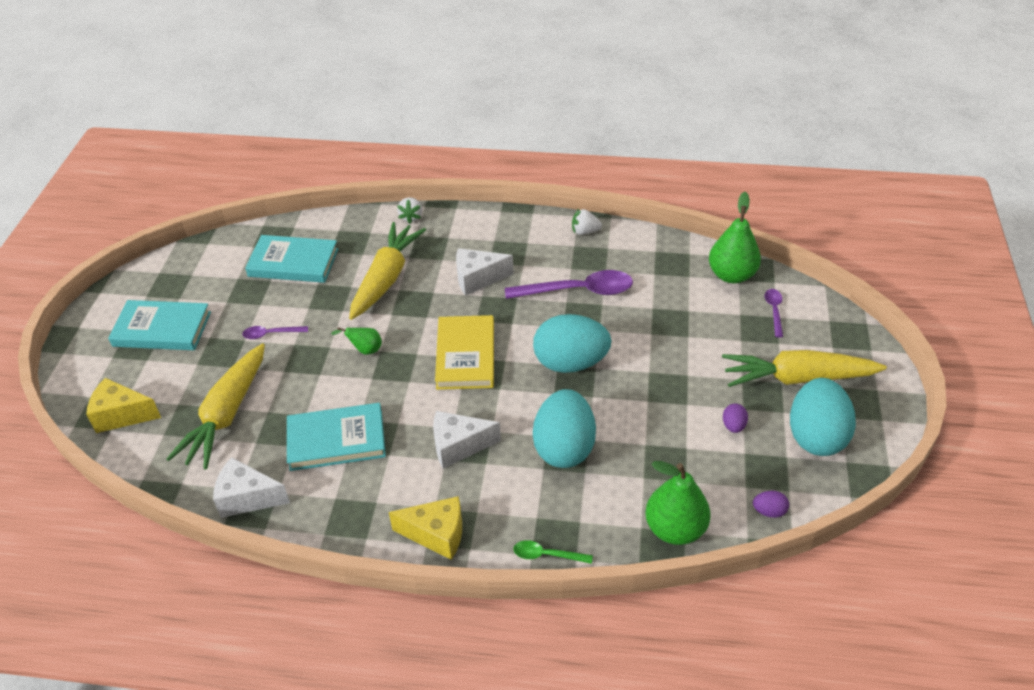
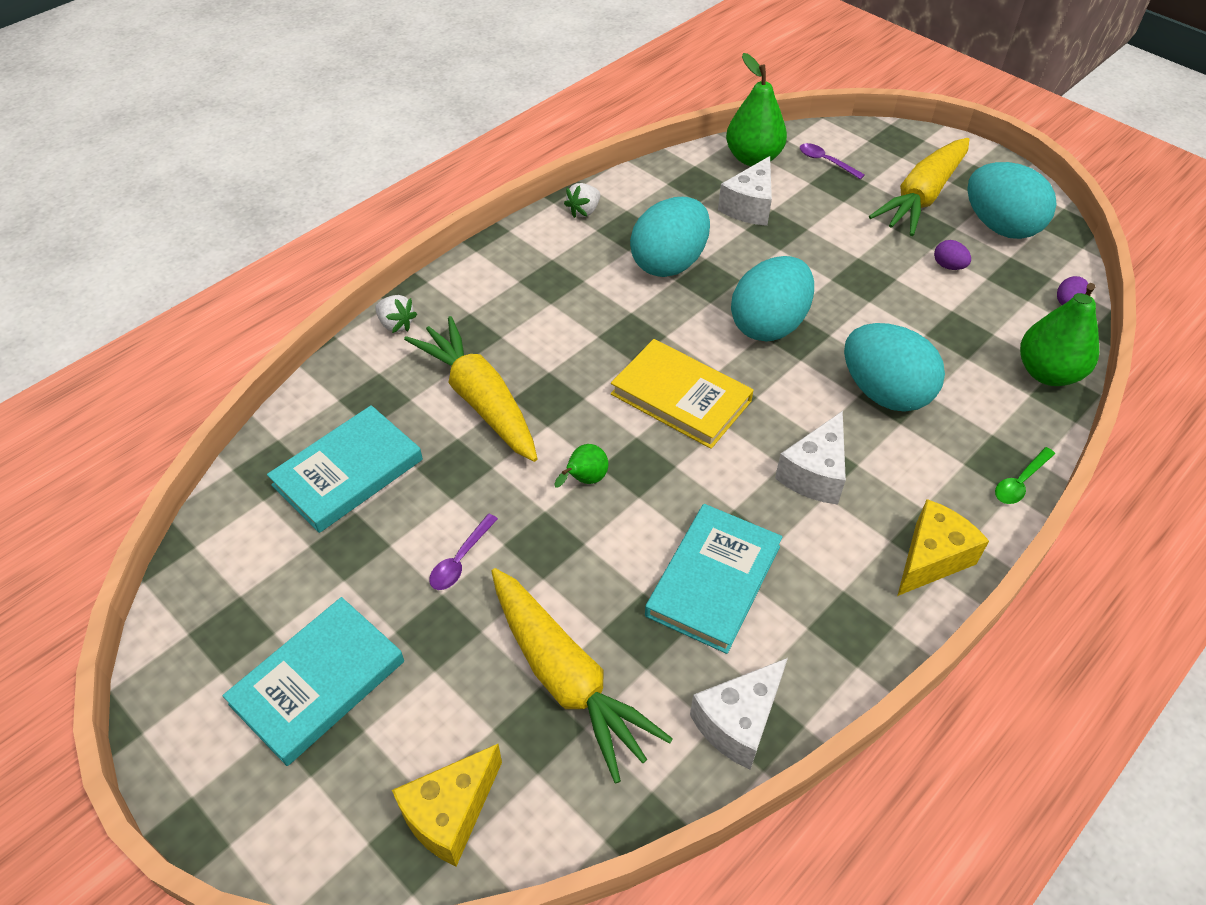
camera: 55 degrees left, 5 degrees up
(477, 279) = (567, 325): white cheese -> white cheese (749, 206)
(578, 291) = (669, 263): purple spoon -> turquoise egg

